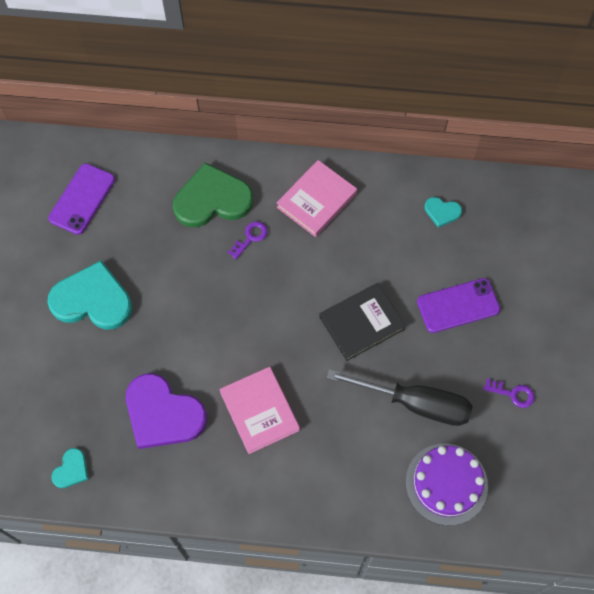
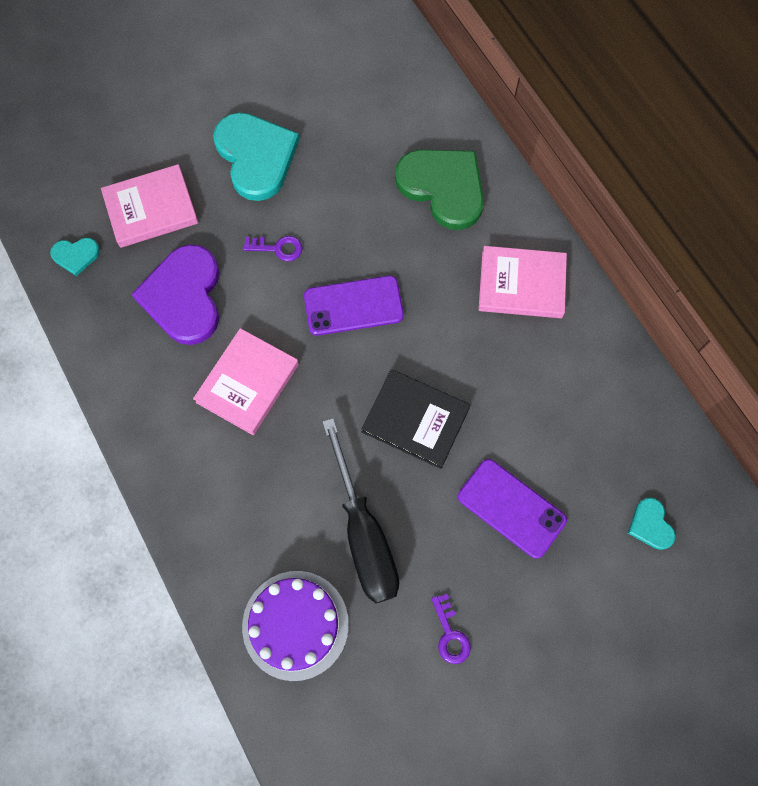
camera: 55 degrees right, 5 degrees up
(76, 395) = (151, 209): none -> pink book
(82, 199) = (352, 76): purple phone -> purple phone (353, 306)
(250, 238) = (428, 250): purple key -> purple key (277, 248)
(442, 212) = (611, 420): turquoise heart -> turquoise heart (650, 525)

